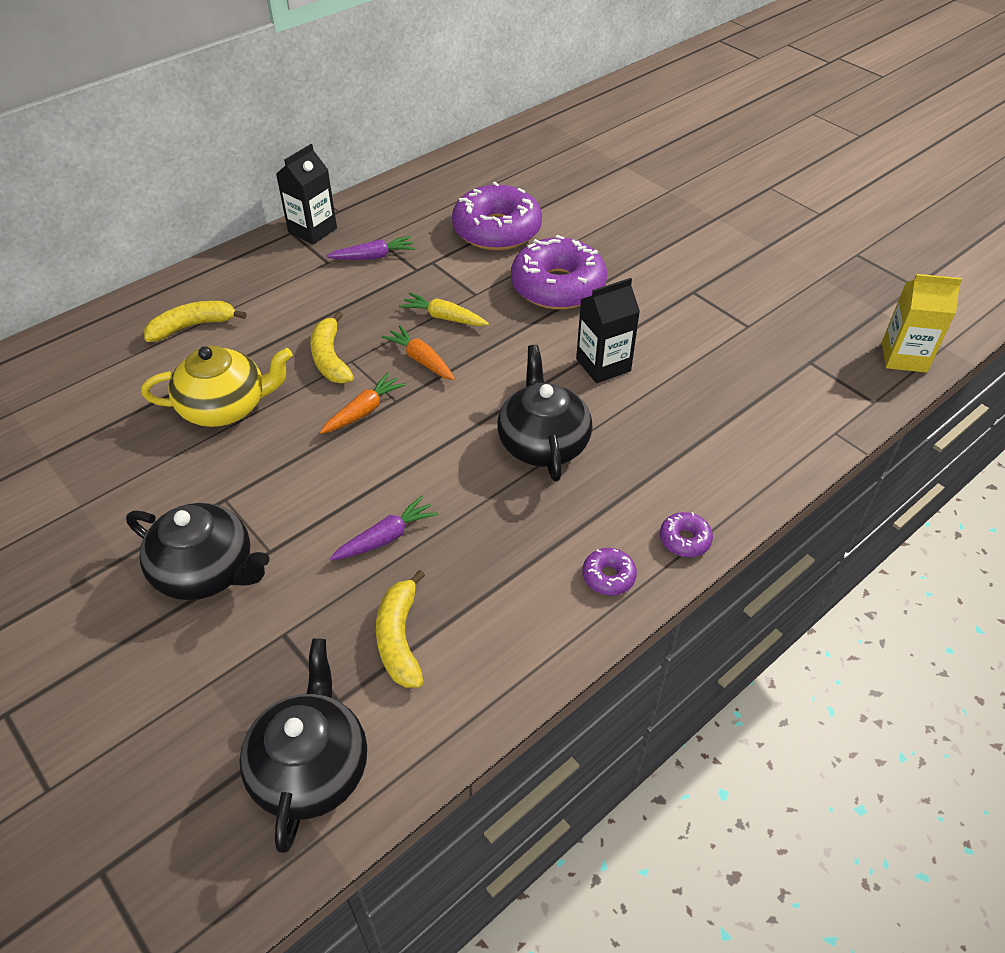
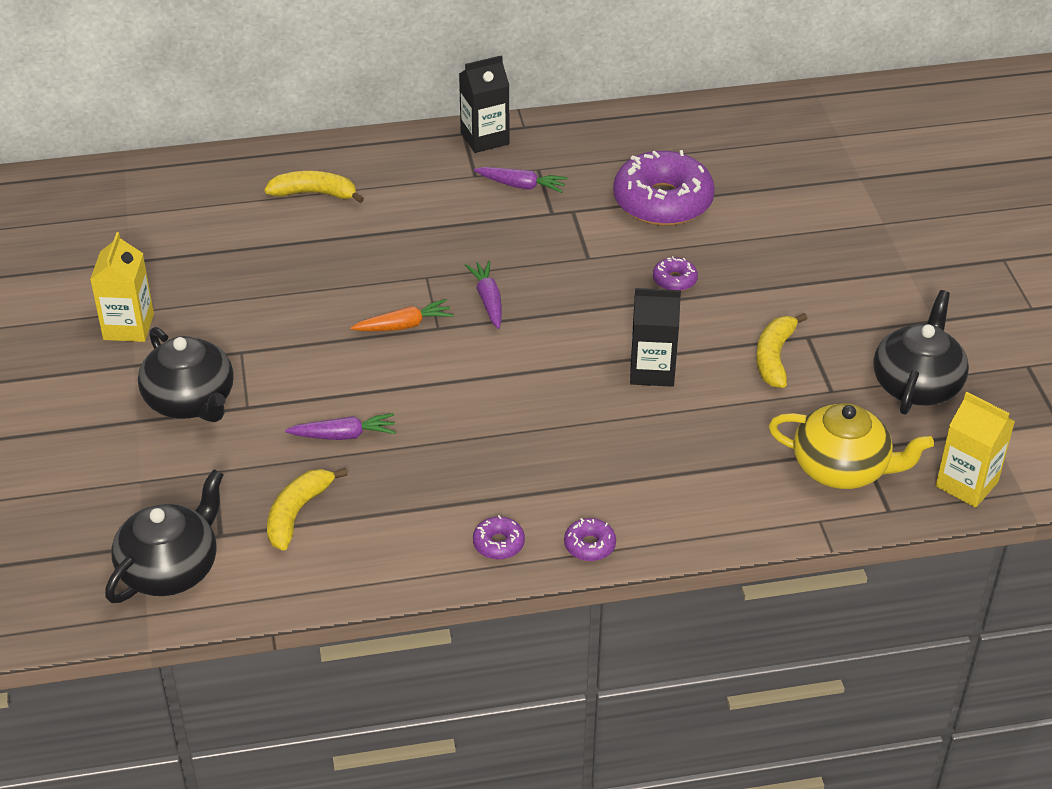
camera: 30 degrees right, 5 degrees down
(87, 522) = (128, 327): none -> yellow carton
(226, 407) = (293, 276): yellow teapot -> yellow teapot (842, 468)
(330, 358) = (410, 267): yellow banana -> yellow banana (774, 357)
(421, 360) = (488, 300): orange carrot -> purple carrot
(444, 317) = (540, 269): yellow carrot -> none
(543, 443) = (536, 415): black teapot -> black teapot (917, 384)
(558, 286) = (674, 280): purple donut -> purple donut, size x0.43

